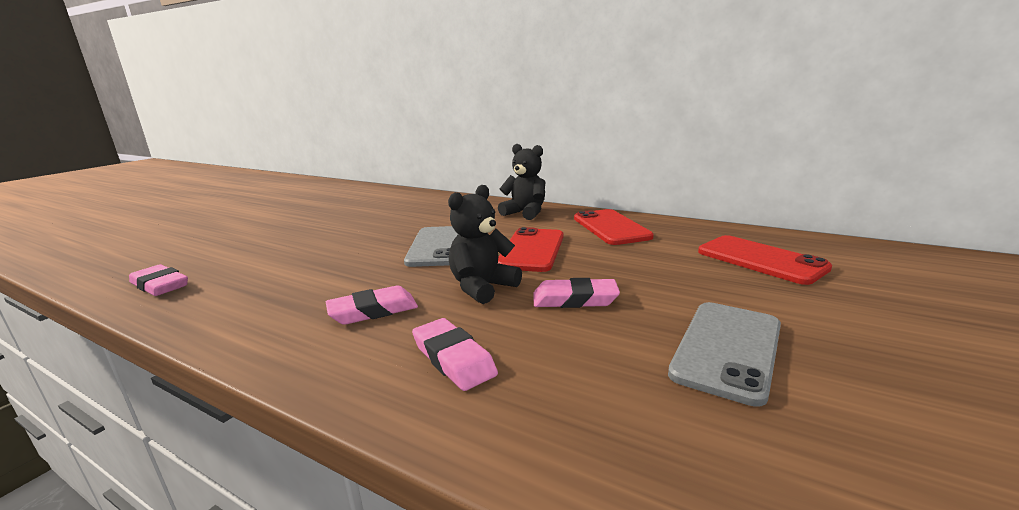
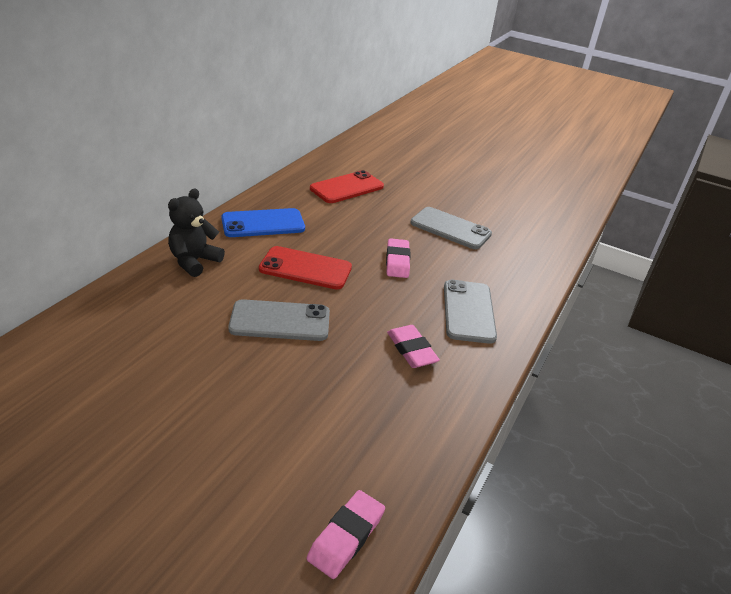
camera: 95 degrees left, 15 degrees up
(453, 359) = (468, 311): pink eraser -> grey phone
(482, 287) = (376, 297): black teddy bear -> none
(611, 227) = (263, 224): red phone -> blue phone

